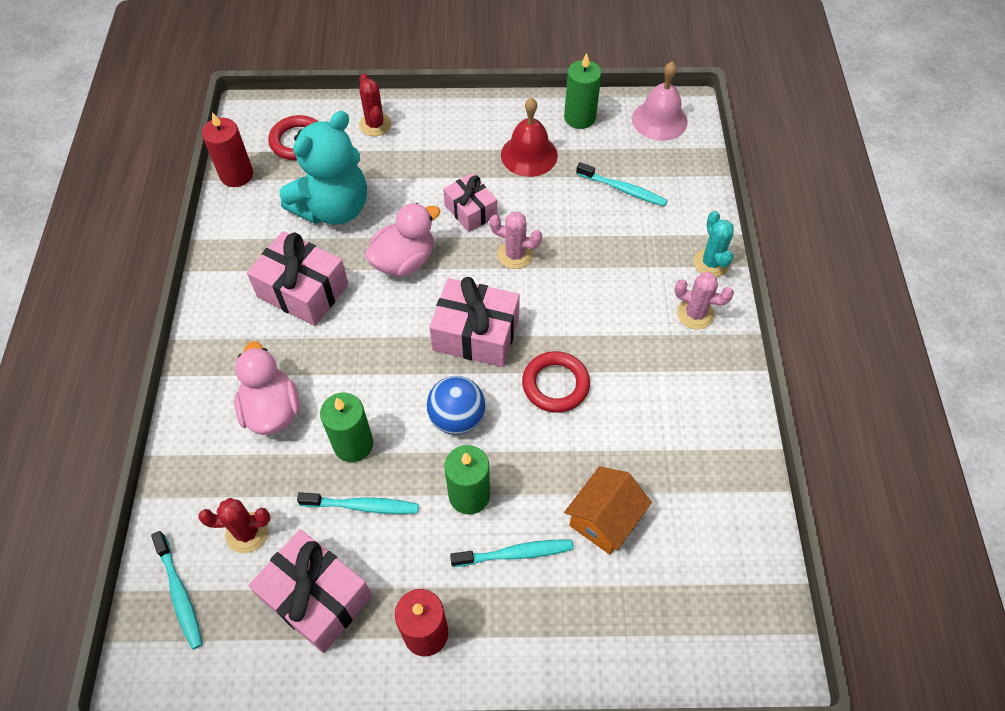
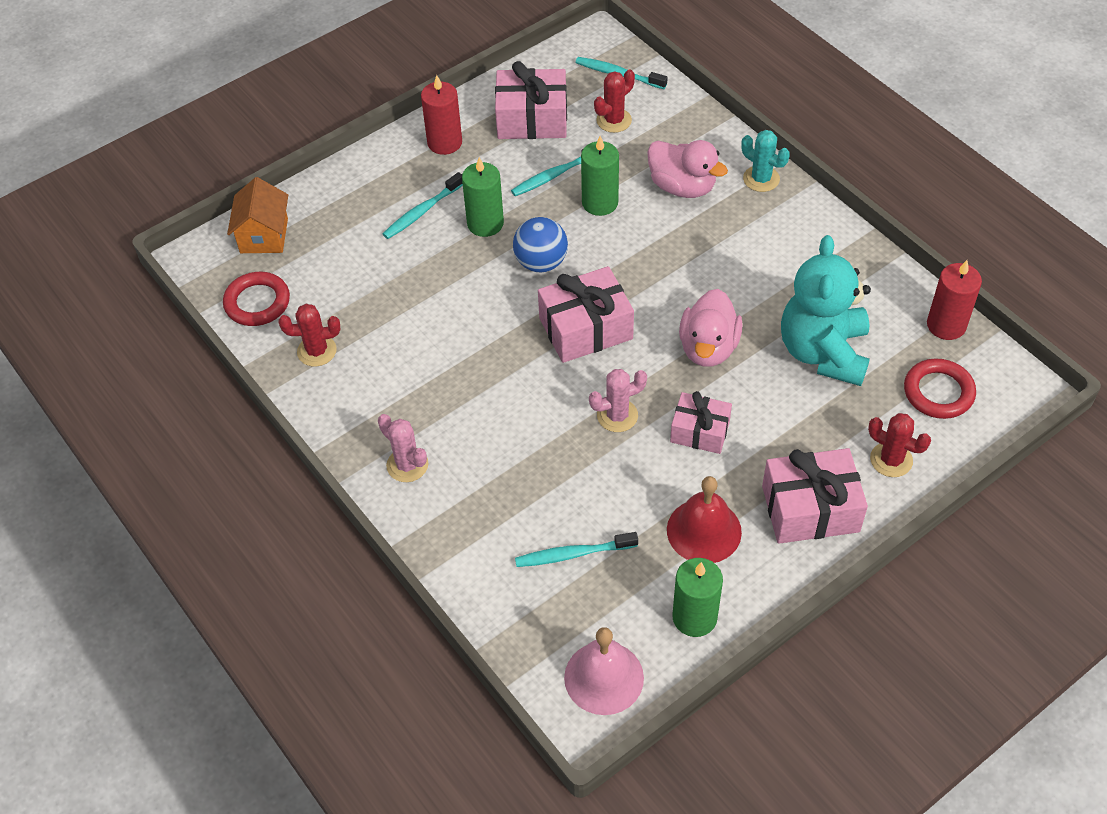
camera: 145 degrees right, 5 degrees down
(303, 290) = (762, 273): pink gift -> pink gift (810, 509)
(555, 384) = (485, 331): red ring -> red ring (257, 302)
(604, 519) = (374, 266): orange house -> orange house (264, 235)
(695, 314) = (407, 465): pink cactus -> pink cactus turned 60 degrees clockwise
(710, 461) = (317, 351): none -> red cactus
(711, 263) = (425, 527): turquoise cactus -> turquoise cactus (761, 179)

